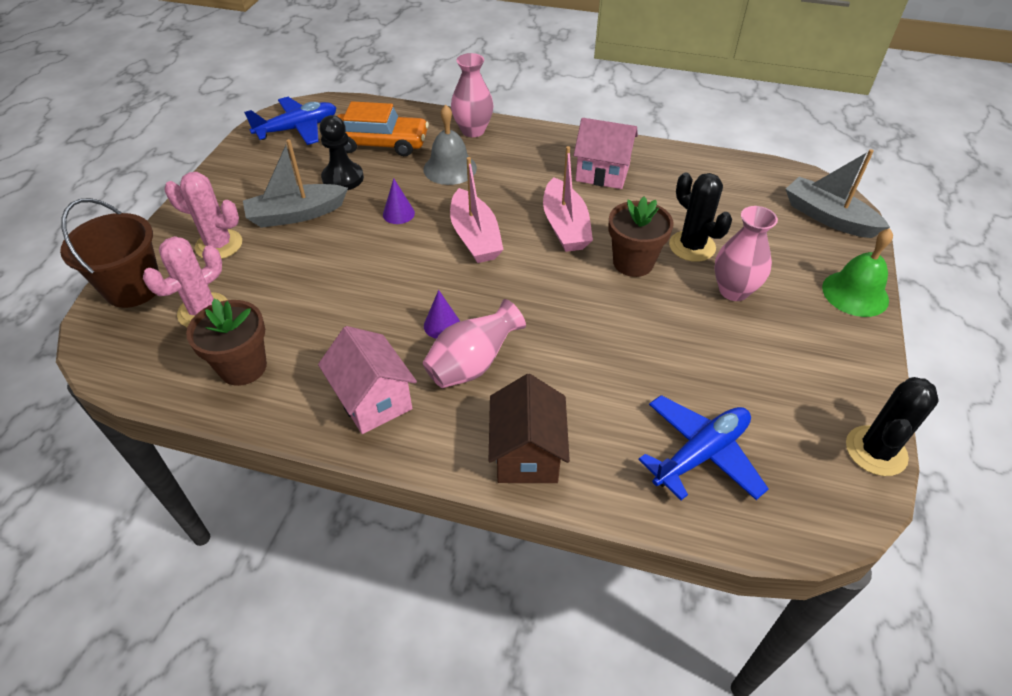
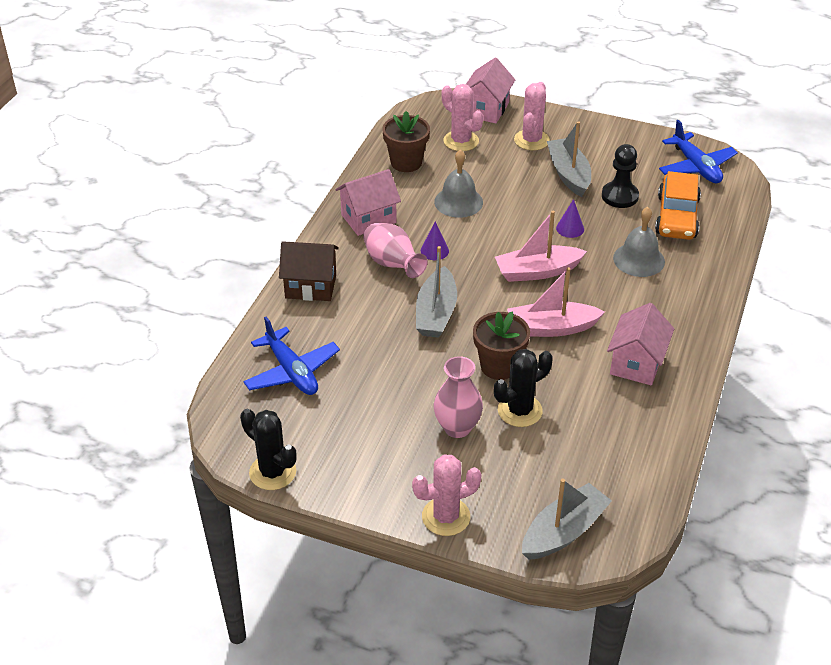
camera: 95 degrees right, 5 degrees down
(133, 288) = (486, 109): brown bucket -> pink house
(341, 307) = (458, 202): none -> grey bell
(473, 130) = (706, 277): pink vase -> none
(559, 317) = (436, 313): none -> grey boat
(855, 293) = (446, 517): green bell -> pink cactus

